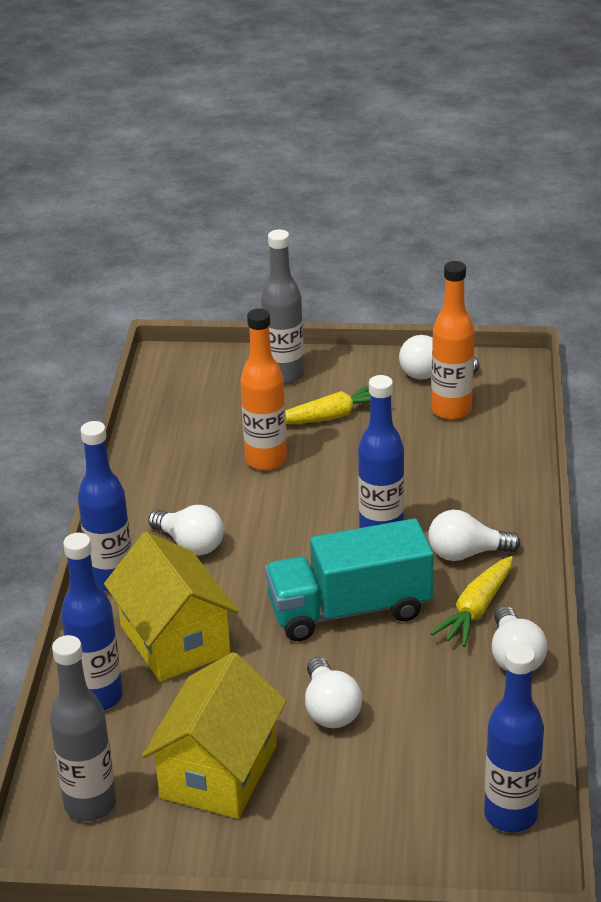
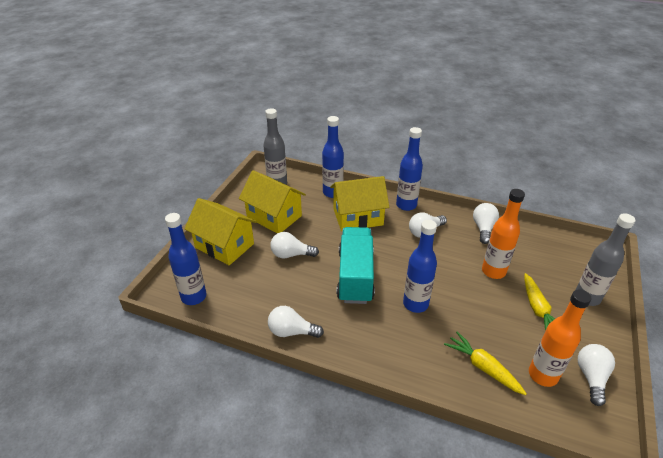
camera: 105 degrees right, 5 degrees up
(348, 823) = (224, 245): none -> yellow house
(466, 554) = (384, 337): white light bulb -> white light bulb (483, 228)
(476, 610) = (335, 326): yellow carrot -> yellow carrot (483, 367)

